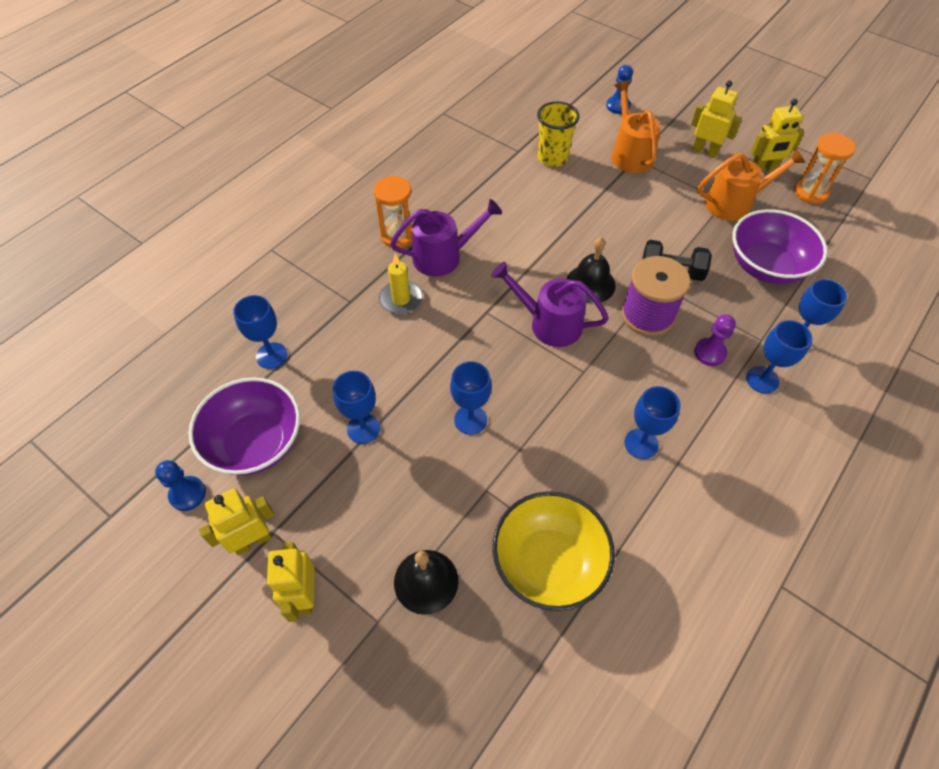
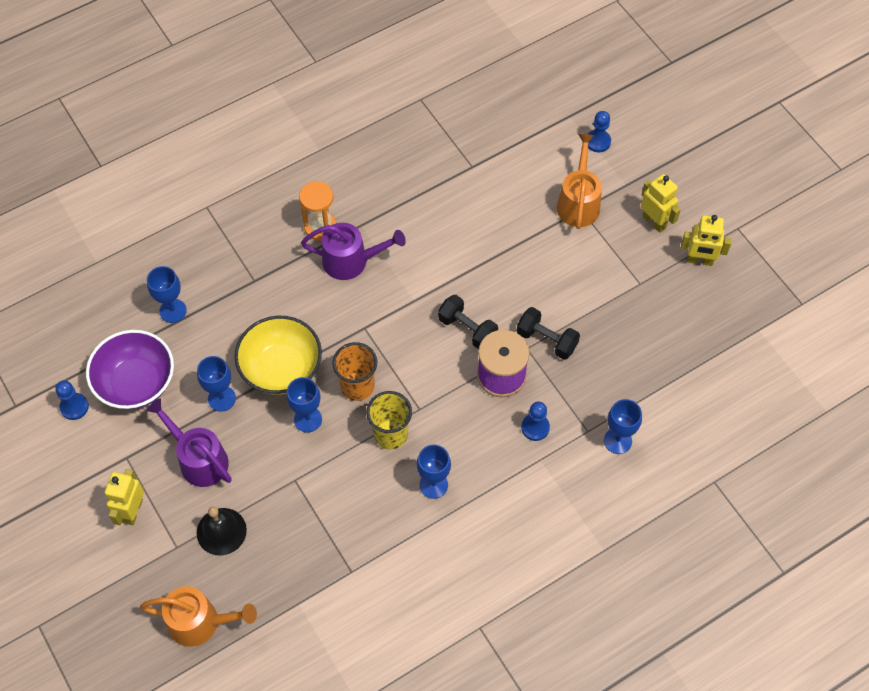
camera: 20 degrees right, 5 degrees up
(252, 541) = (109, 459): yellow robot -> none
(401, 299) = (297, 292): yellow candle -> none
(508, 369) = (357, 386): none -> orange cup
(548, 562) = (315, 549): yellow bowl -> yellow bowl (281, 368)
(549, 323) = (412, 356): purple watering can -> purple watering can (199, 459)
(552, 158) = (501, 184): yellow cup -> yellow cup (390, 434)
(590, 284) = (467, 329): black bell -> black dumbbell
(710, 353) = (535, 427): purple pawn -> blue pawn
(734, 203) = (647, 289): orange watering can -> orange watering can (200, 622)
(762, 380) = (565, 466): blue goblet -> none
(766, 266) = (636, 363): purple bowl -> none
(810, 192) = (730, 300): orange hourglass -> none

